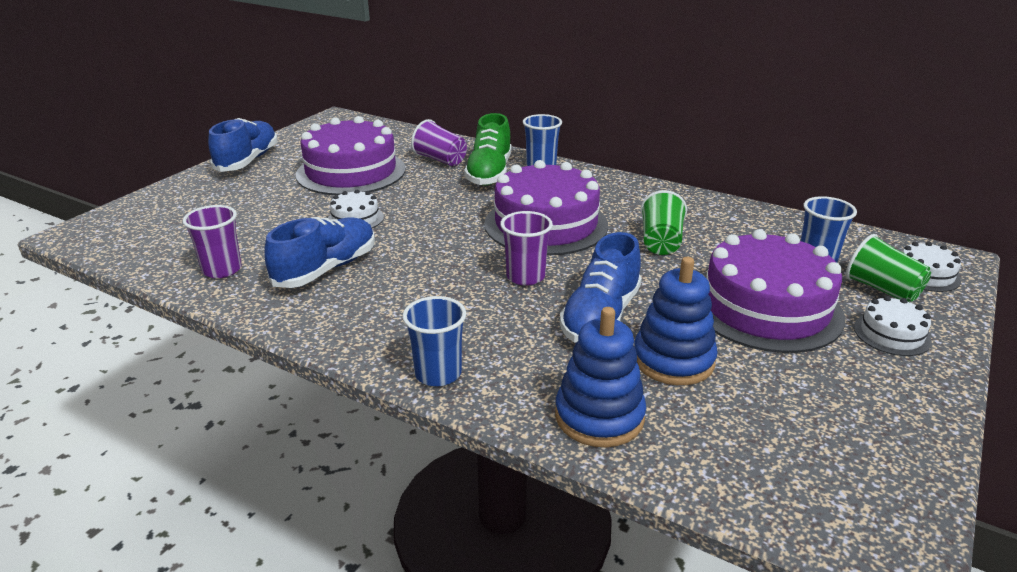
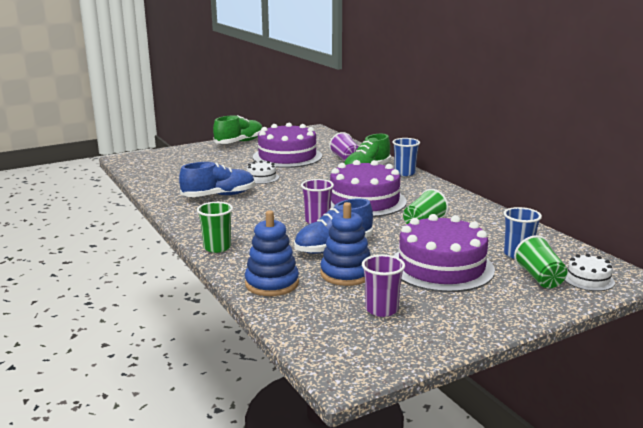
camera: 30 degrees right, 10 degrees down
(222, 270) = (171, 185): purple cup -> purple cup (381, 309)
(247, 161) = (239, 142): blue shoe -> green shoe
(438, 373) = (217, 247): blue cup -> green cup
(891, 334) = (506, 298): white cake -> none

